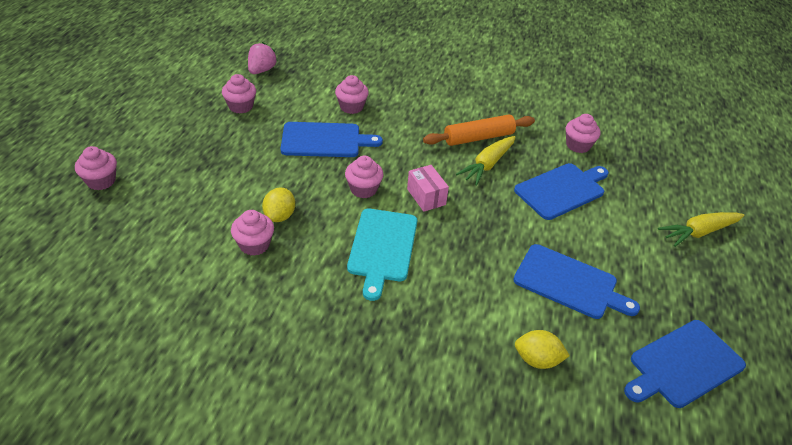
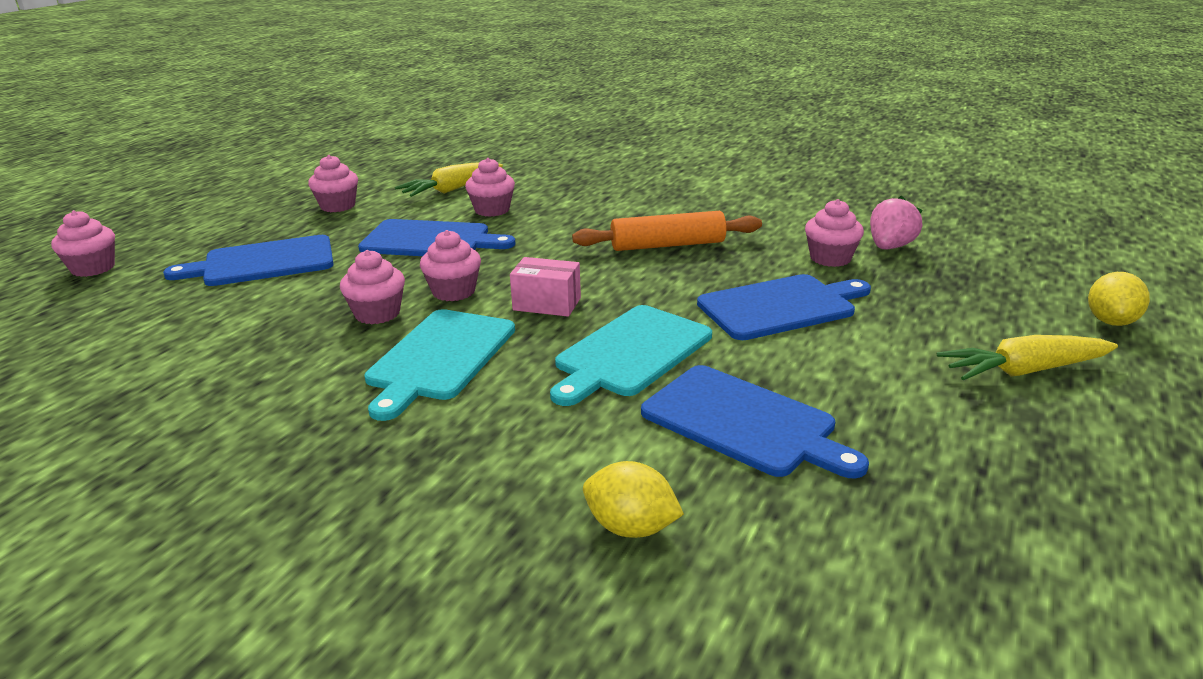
camera: 15 degrees right, 15 degrees down
(254, 245) = (245, 343): pink cupcake -> pink cupcake (377, 313)
(261, 70) = (391, 175): pink strawberry -> pink strawberry (890, 247)
(280, 216) = (307, 314): yellow lemon -> yellow lemon (1111, 321)
(426, 197) = (547, 304): pink box -> pink box turned 60 degrees counterclockwise
(487, 165) = (666, 274): yellow carrot -> yellow carrot (451, 189)
(491, 235) = (631, 353): none -> turquoise cutting board
(683, 365) = (939, 565): blue cutting board -> blue cutting board (263, 262)

